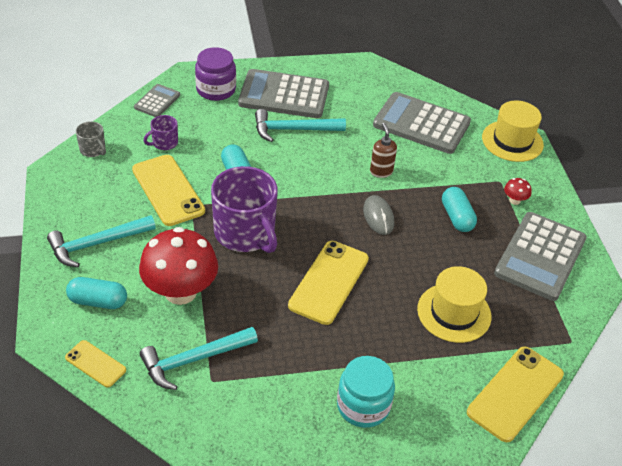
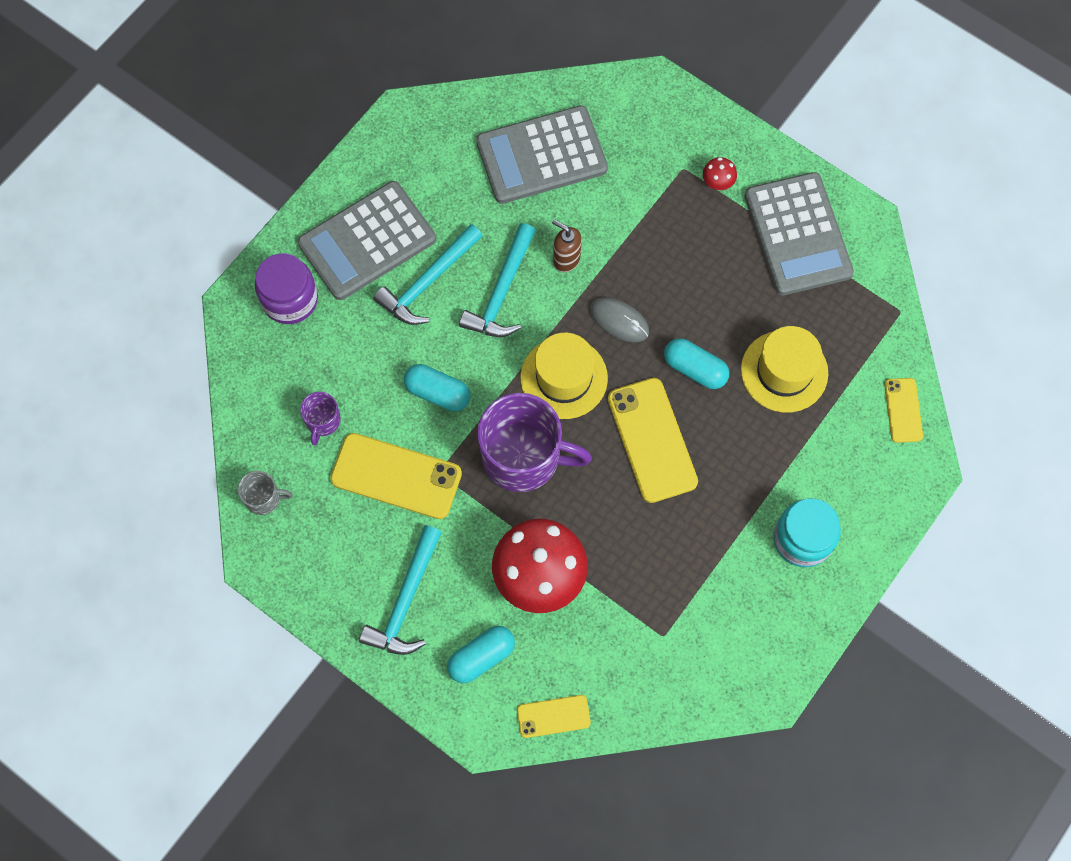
camera: 40 degrees left, 25 degrees up
(157, 101) = (249, 373): grey calculator -> none
(193, 360) = (627, 631): turquoise hammer -> turquoise hammer (501, 292)
(456, 217) = (687, 254): turquoise capsule -> turquoise capsule (694, 369)
(512, 141) = (647, 100): yellow hat -> yellow hat (564, 378)
(515, 393) = (903, 410): yellow phone -> yellow phone, size x0.54

